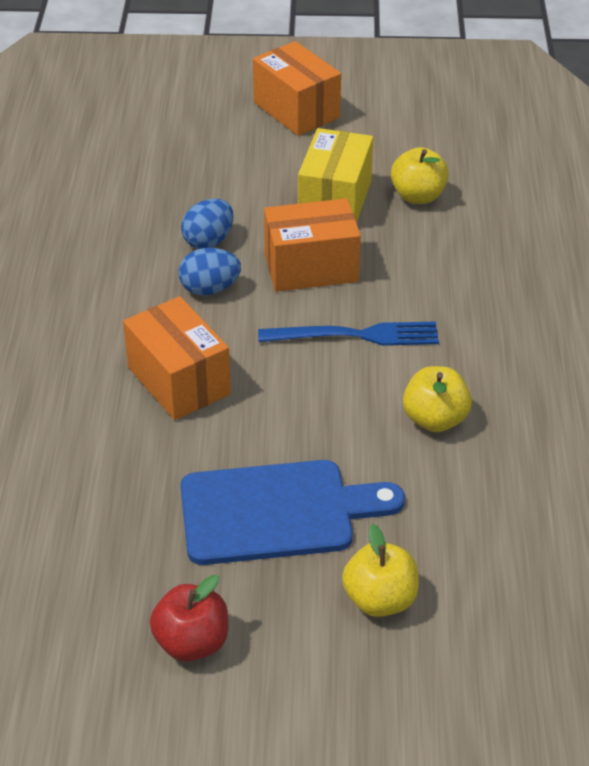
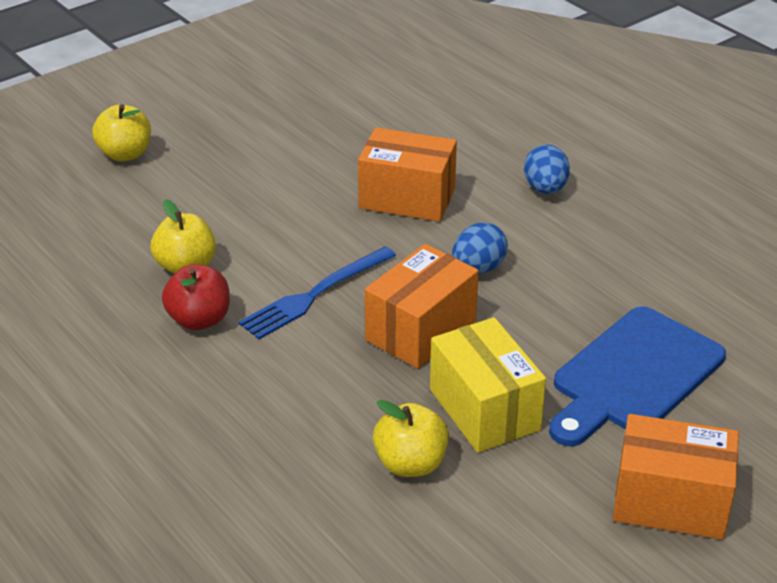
camera: 140 degrees right, 5 degrees down
(192, 643) = (219, 91): red apple -> red apple (199, 319)
(208, 241) = (537, 306): blue egg -> blue egg (545, 189)
(277, 512) = (241, 163): blue cutting board -> blue cutting board (633, 376)

